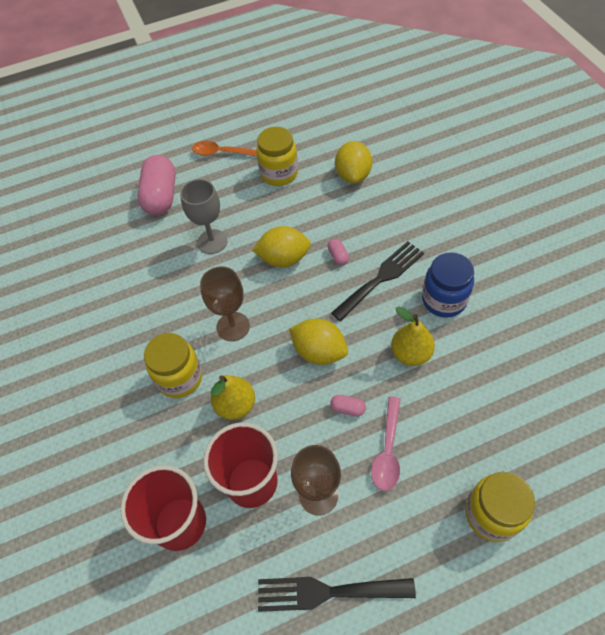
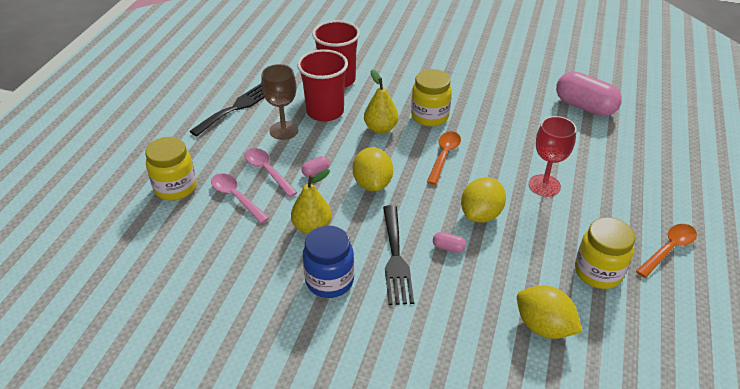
camera: 125 degrees right, 15 degrees down
(161, 196) = (633, 182): pink capsule -> pink capsule (584, 107)
(212, 241) = (544, 185): grey goblet -> red goblet
(233, 326) = (444, 156): brown goblet -> orange spoon
(319, 352) = (372, 184): yellow lemon -> yellow lemon turned 75 degrees counterclockwise
(444, 444) = (236, 197): none -> pink spoon

